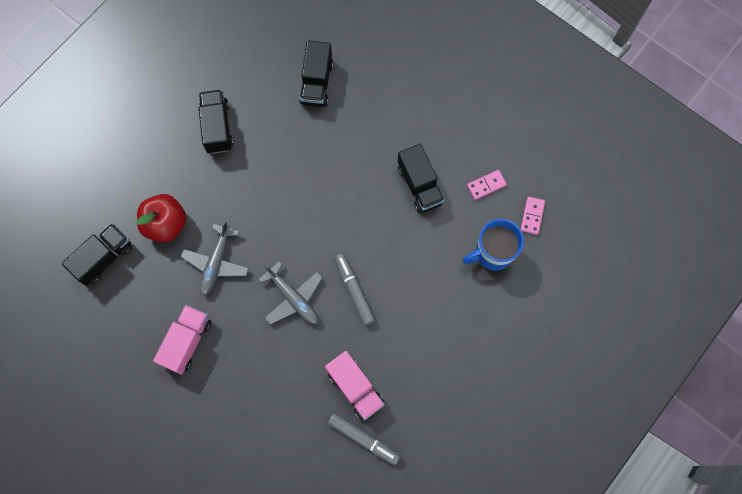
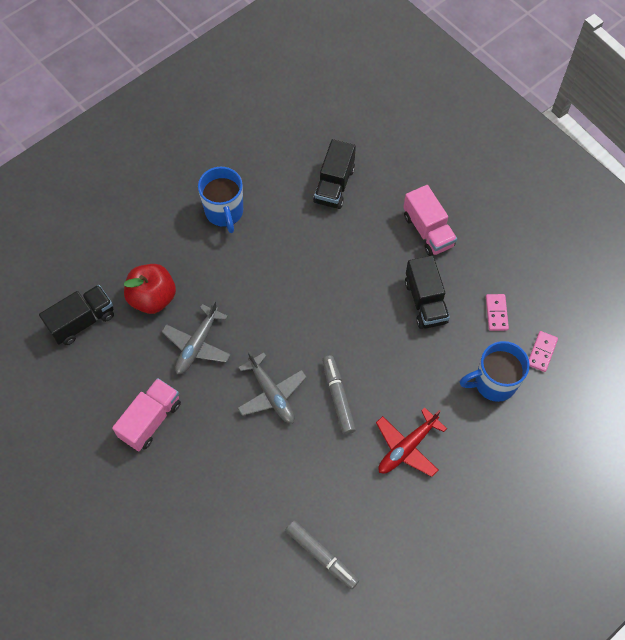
camera: 10 degrees right, 10 degrees down
(217, 127) = (224, 212): black truck -> blue mug
(355, 388) = (321, 499): pink truck -> pink truck (428, 231)
(424, 327) = (407, 447): none -> red plane
(486, 185) = (496, 313): pink domino -> pink domino turned 75 degrees counterclockwise

